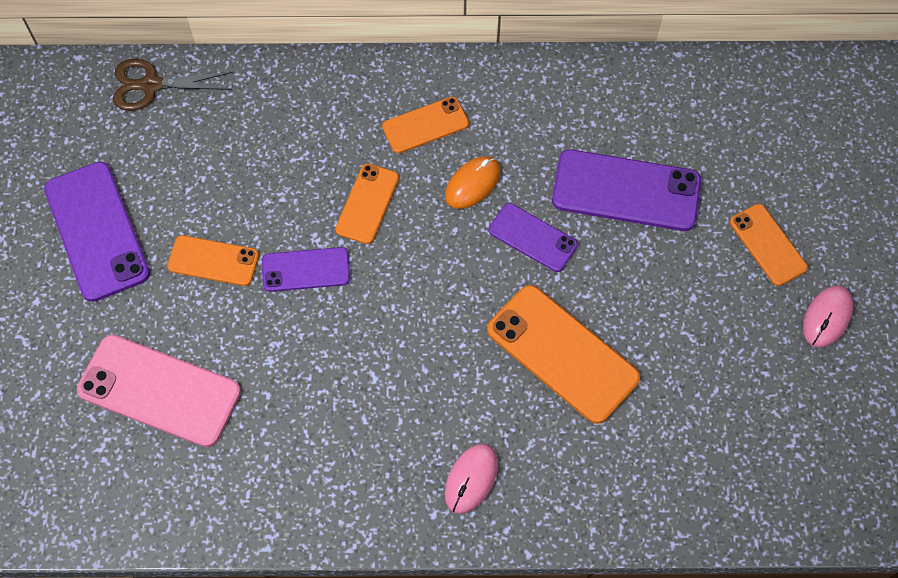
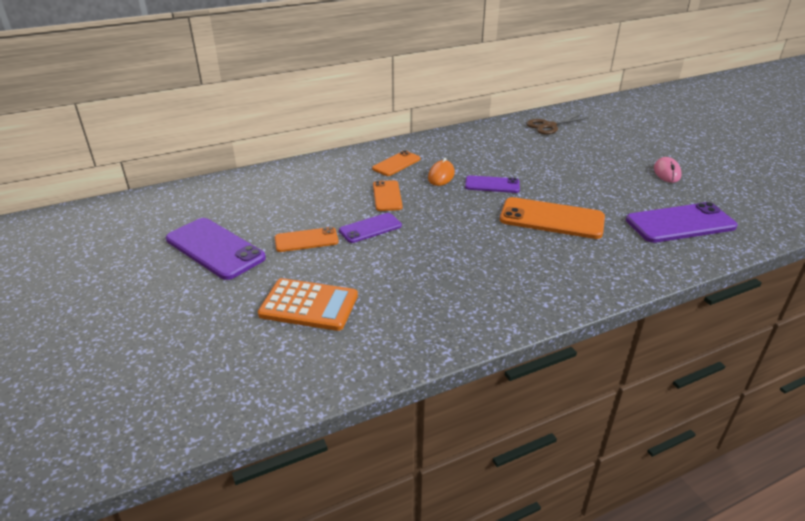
camera: 25 degrees left, 30 degrees down
(151, 85) = (217, 186): brown scissors -> brown scissors (549, 126)
(159, 390) = (309, 305): pink phone -> orange calculator
(471, 479) = (552, 281): pink mouse -> none
(626, 191) = (524, 159): purple phone -> purple phone (680, 223)
(768, 245) = (611, 159): orange phone -> none

